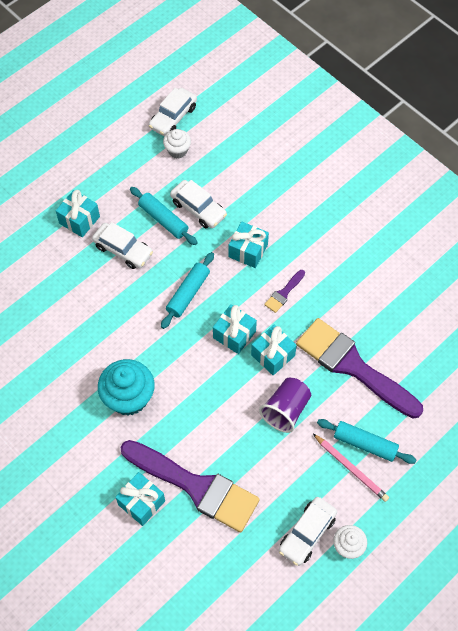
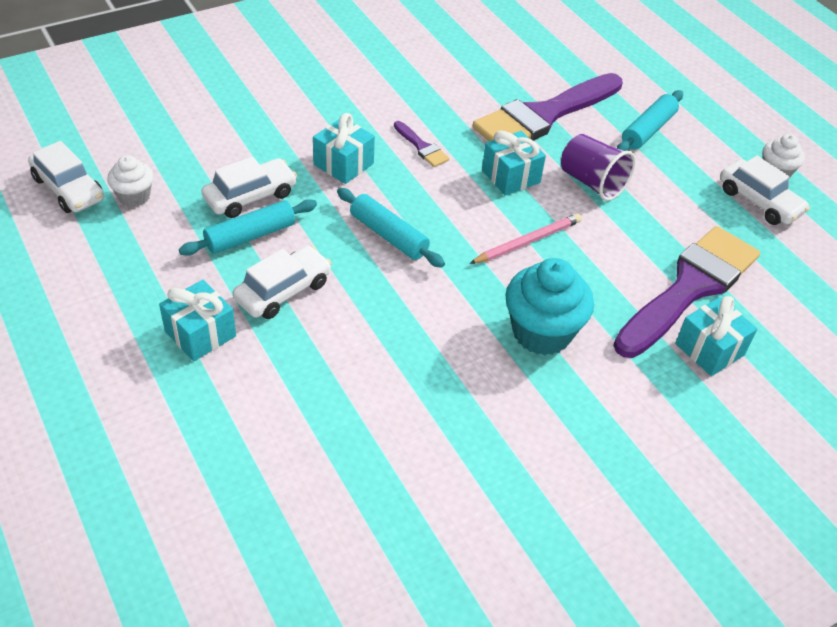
camera: 80 degrees left, 15 degrees down
(234, 334) = (470, 204): turquoise gift -> none
(350, 468) = (678, 148): pink pencil -> pink pencil (527, 242)

